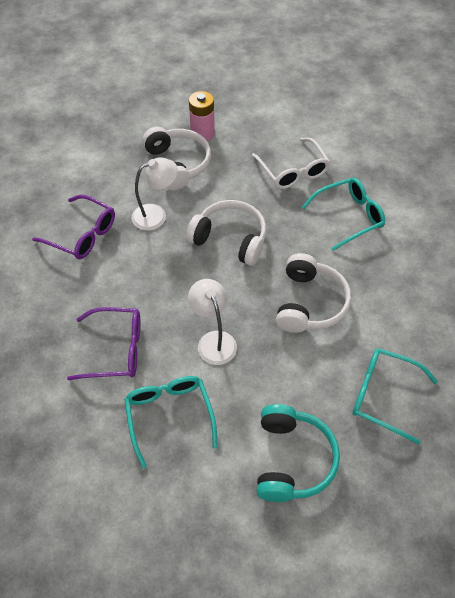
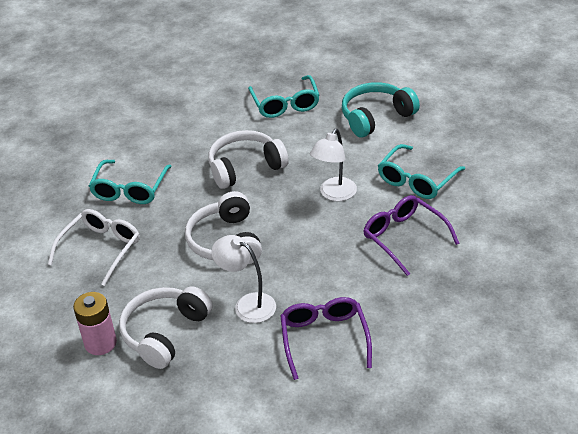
camera: 125 degrees left, 15 degrees down
(349, 216) = (130, 190): turquoise glasses -> turquoise glasses turned 105 degrees counterclockwise

